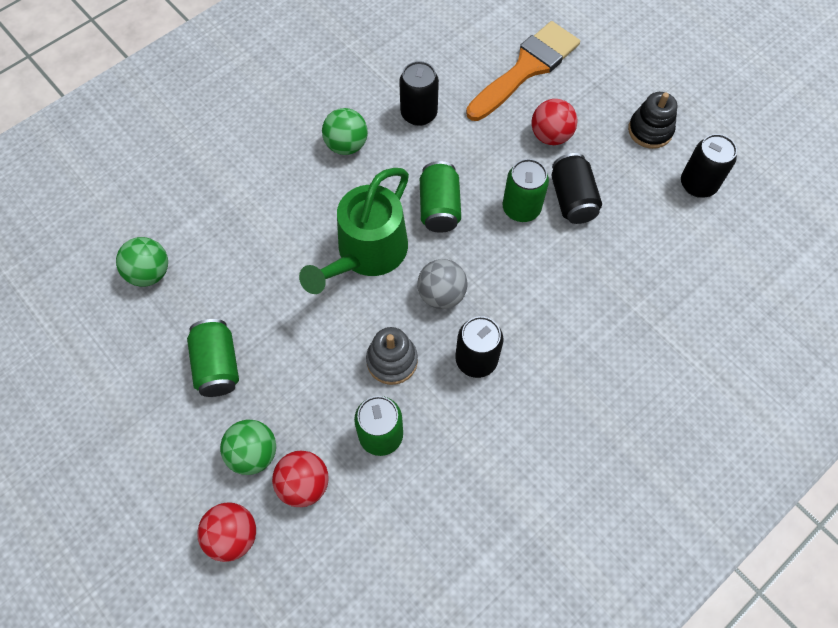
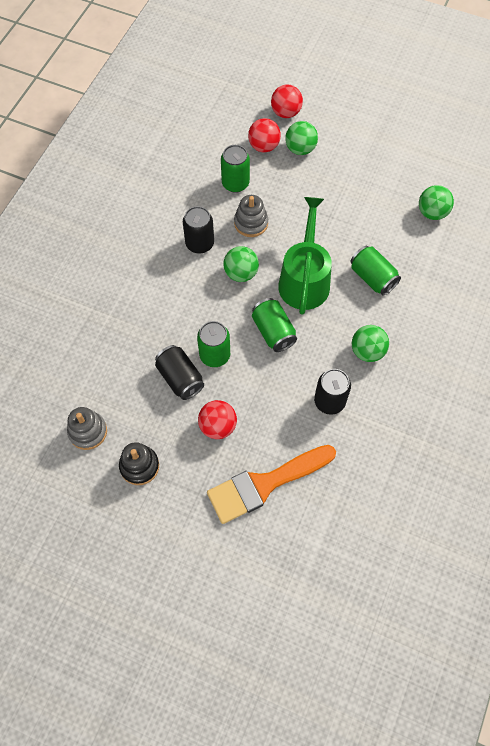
camera: 155 degrees right, 0 degrees up
(217, 365) = (351, 181): green can -> green can (372, 278)
(441, 294) = (241, 273): grey ball -> green ball
(526, 69) = (265, 484): orange brush -> orange brush turned 45 degrees clockwise
(698, 184) = (88, 431): black can -> grey stacking toy

